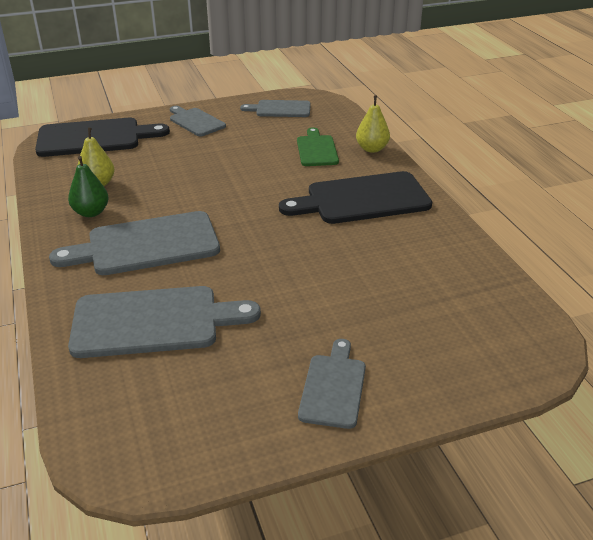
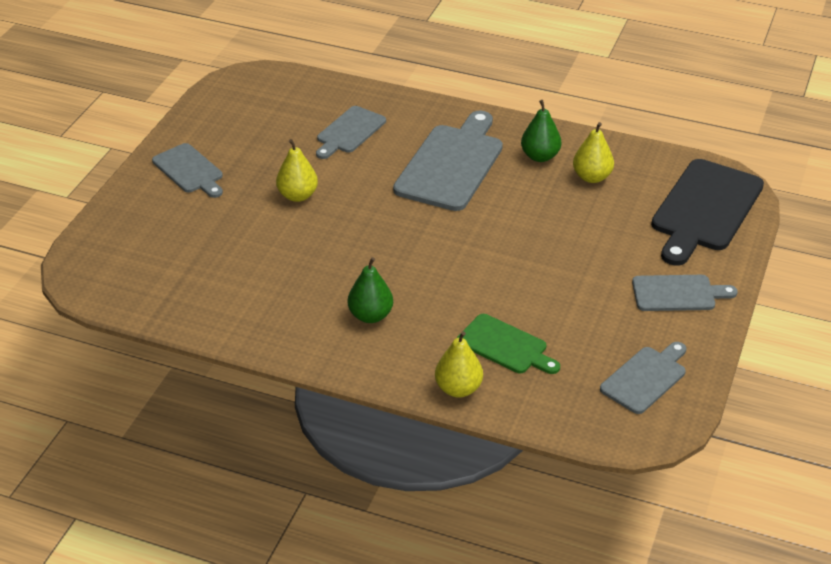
camera: 130 degrees right, 5 degrees up
(153, 322) = (349, 132): grey cutting board -> grey cutting board, size x0.58
(283, 297) = (297, 195): none -> yellow pear
(362, 199) = (370, 316): black cutting board -> green pear

